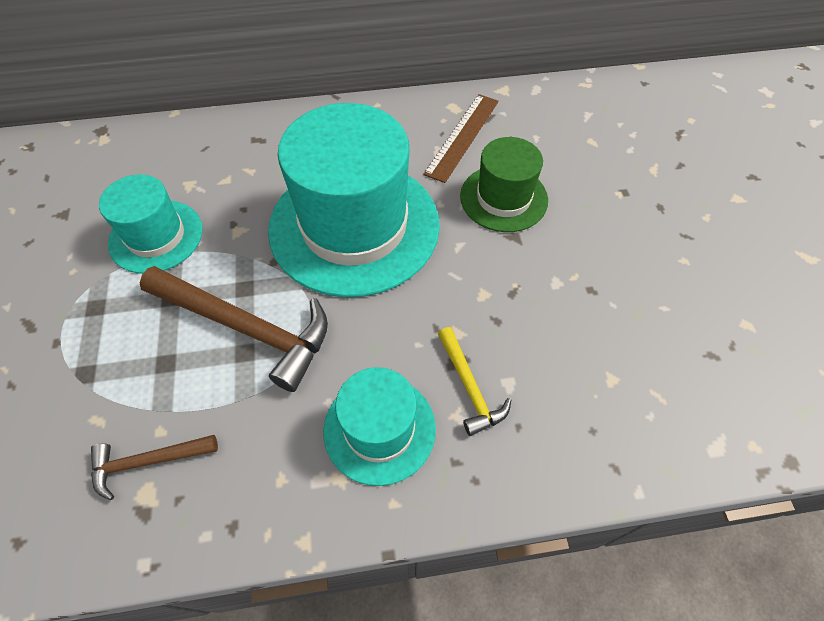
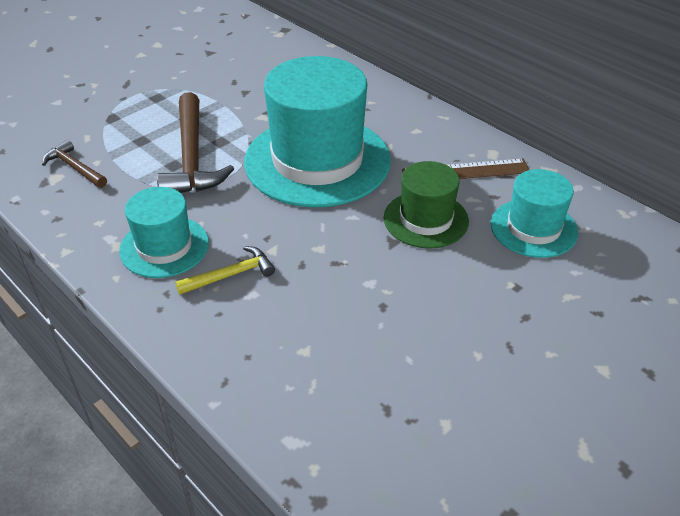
camera: 55 degrees right, 15 degrees down
(156, 236) = (226, 90): turquoise hat -> turquoise hat (533, 228)
(469, 387) = (231, 275): yellow hammer -> yellow hammer turned 150 degrees counterclockwise

